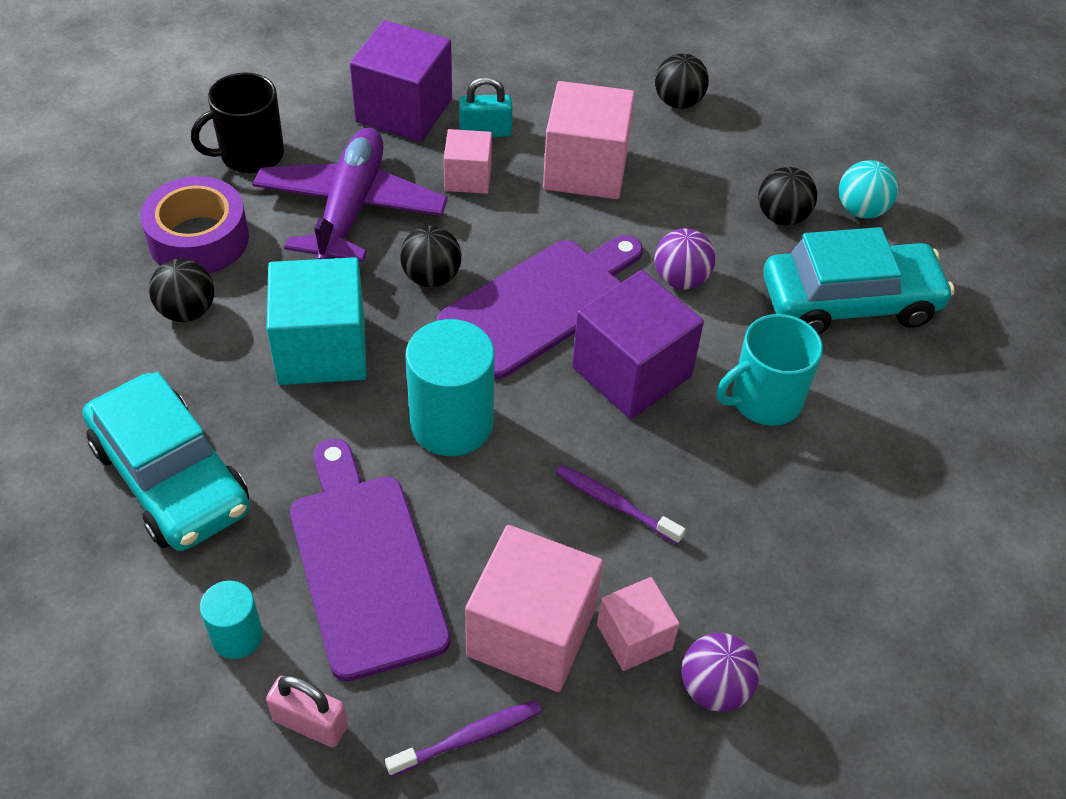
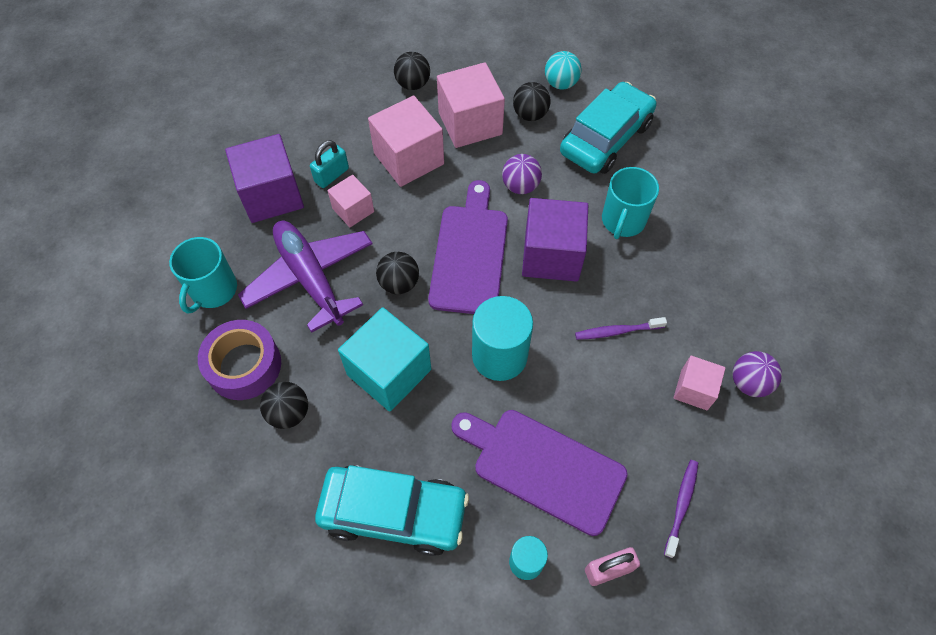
camera: 40 degrees left, 10 degrees up
(250, 155) = (213, 290): black mug -> turquoise mug
(531, 632) = (651, 429): pink cube -> pink cube (470, 123)

